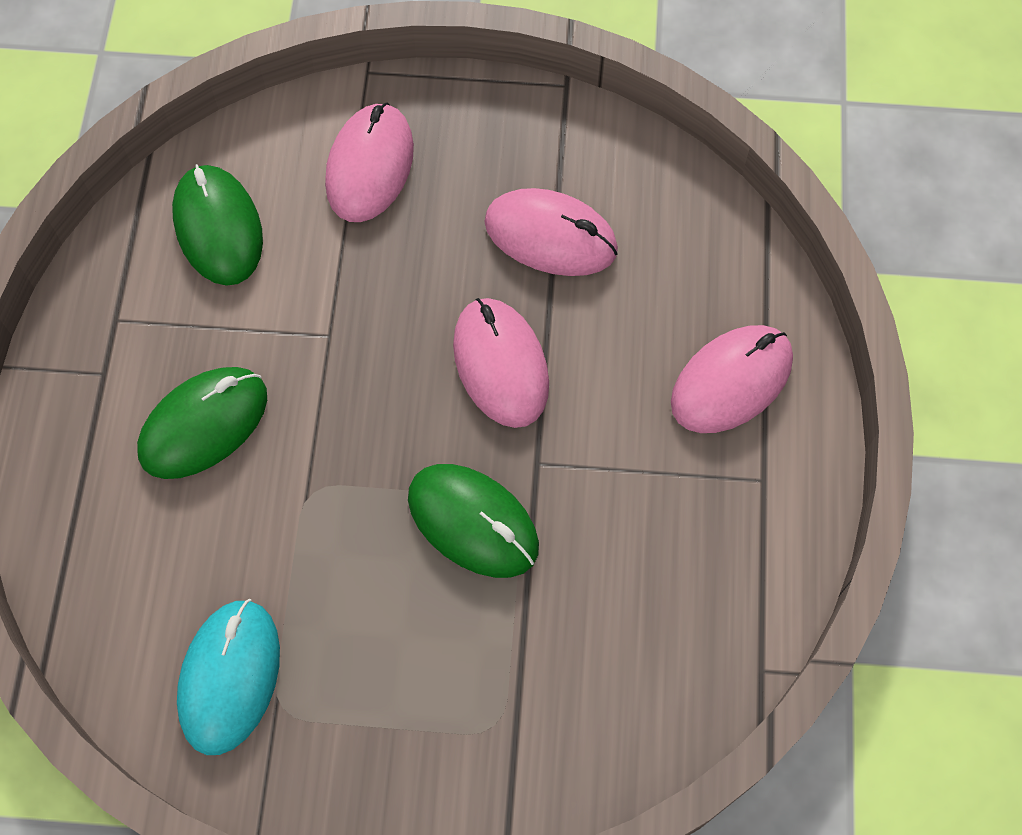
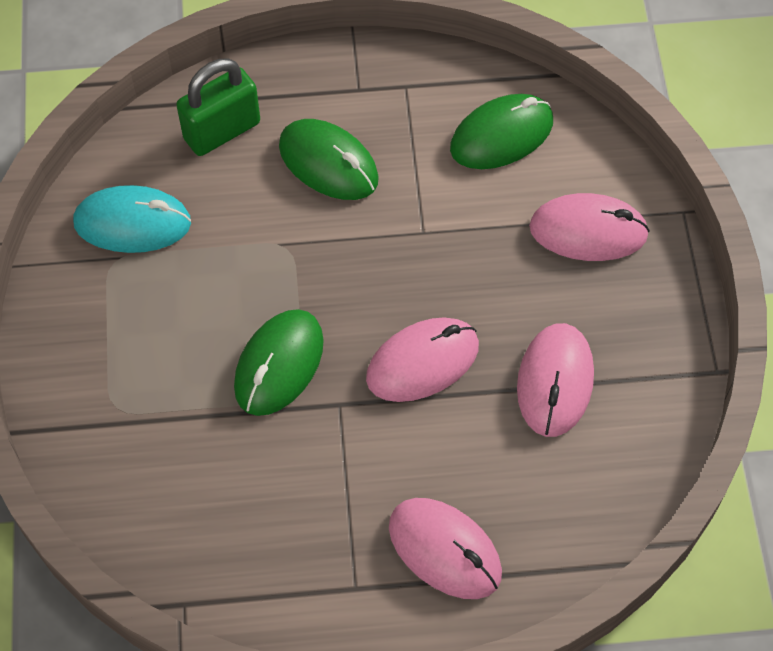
camera: 80 degrees right, 5 degrees down
(118, 546) = (222, 131): none -> green padlock

